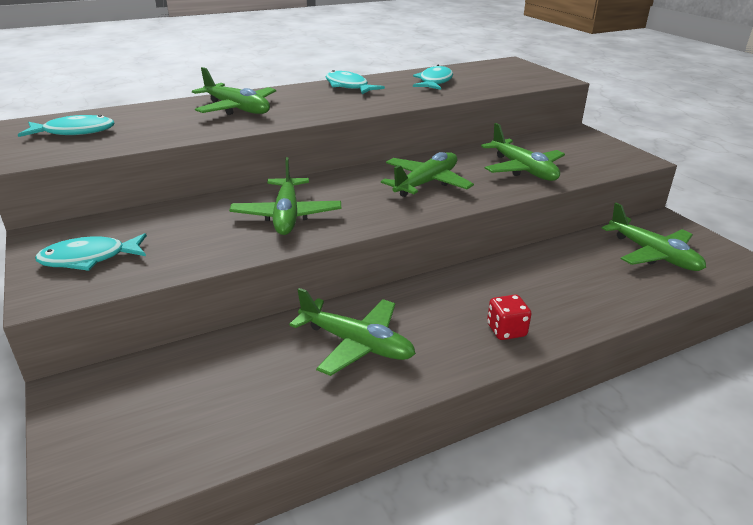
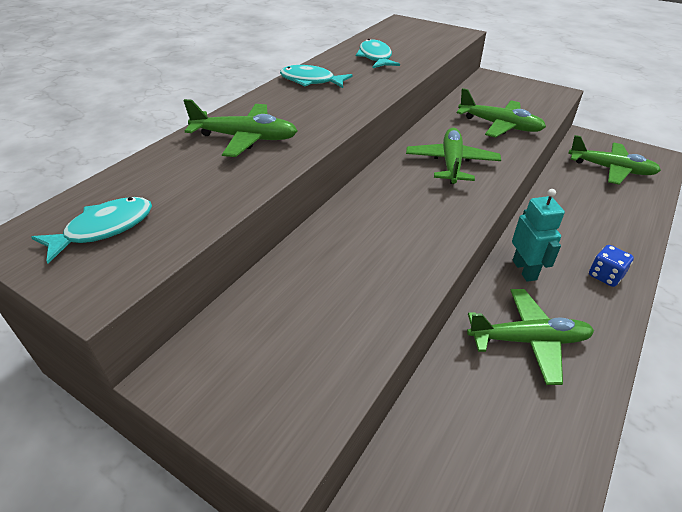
camera: 30 degrees left, 10 degrees up
(89, 258) = (268, 380): turquoise fish -> none
(286, 215) = (388, 242): green plane -> none
(428, 297) = (524, 270): none -> turquoise robot
(506, 330) = (605, 276): red dice -> blue dice

